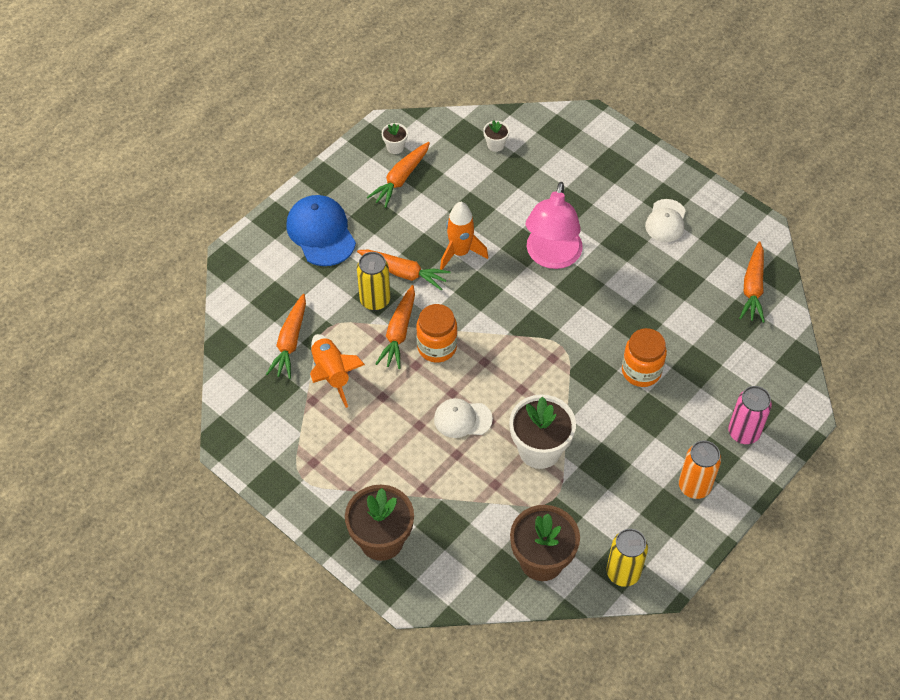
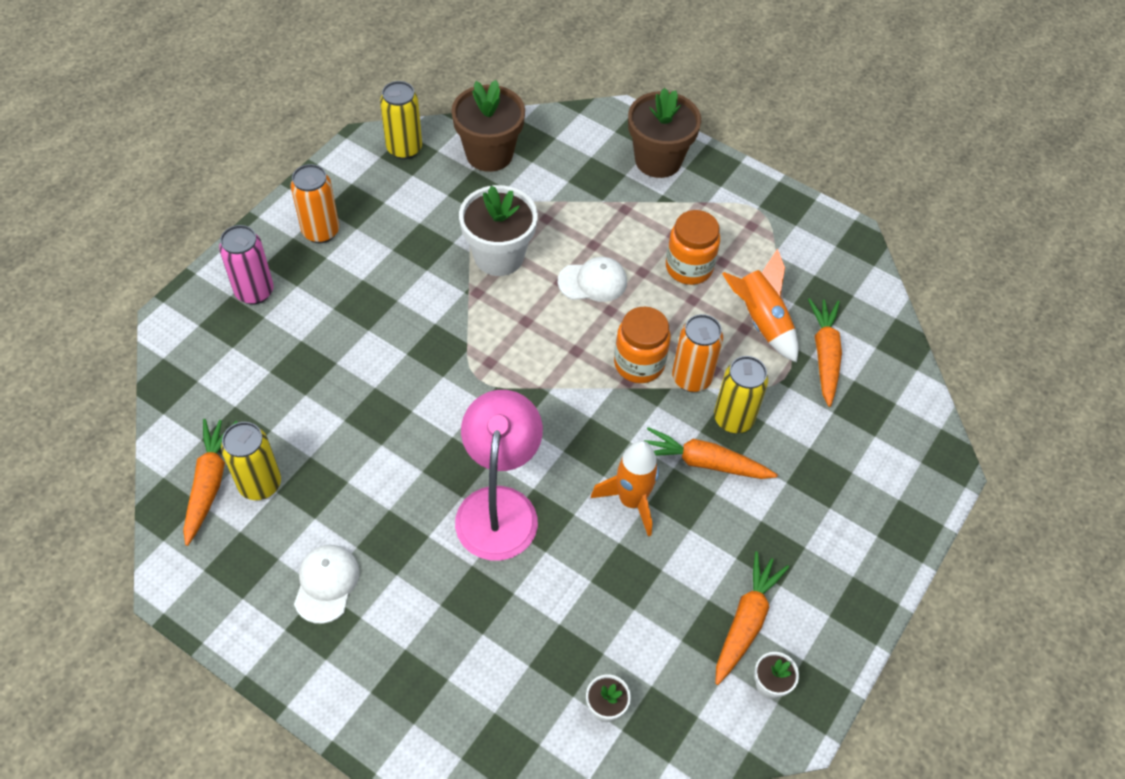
camera: 170 degrees right, 0 degrees up
(321, 232) = (837, 515): blue cap -> none
(399, 332) = (691, 378): orange carrot -> orange can
(641, 371) = (375, 354): orange jar -> orange jar (689, 267)
(717, 284) = (260, 484): none -> yellow can

